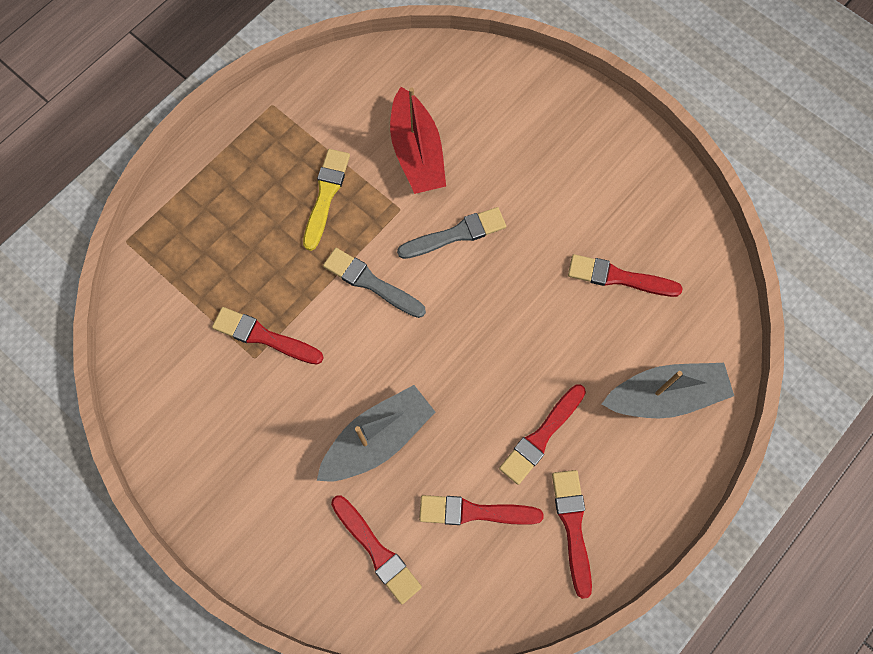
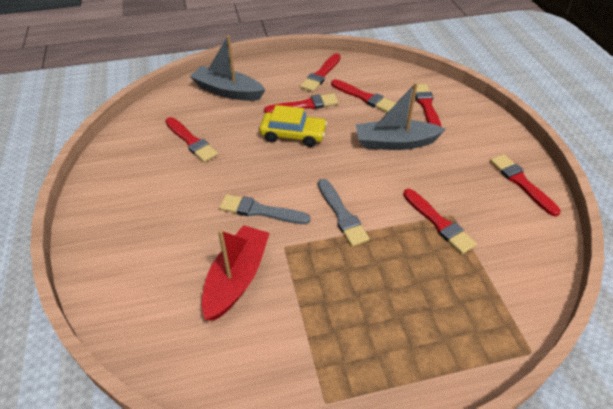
camera: 145 degrees left, 25 degrees down
(193, 464) = (521, 183): none -> red brush
(326, 195) = (332, 289): yellow brush -> none
(511, 368) = (293, 135): none -> yellow car

